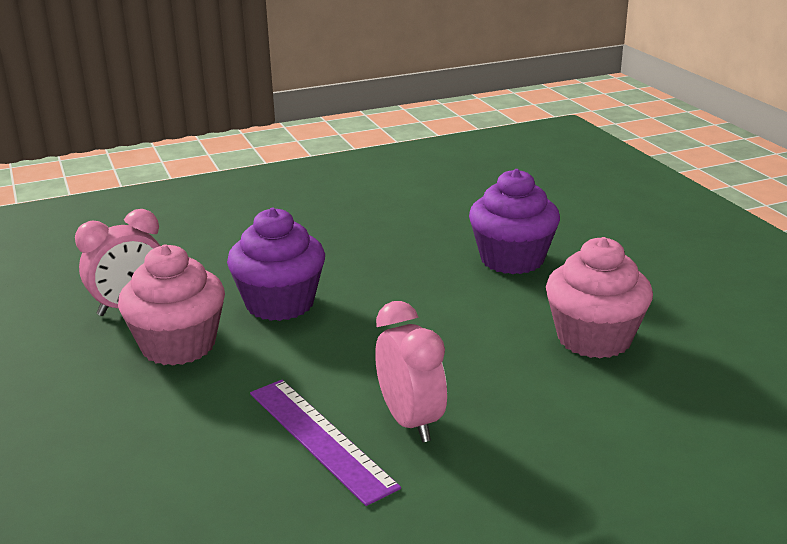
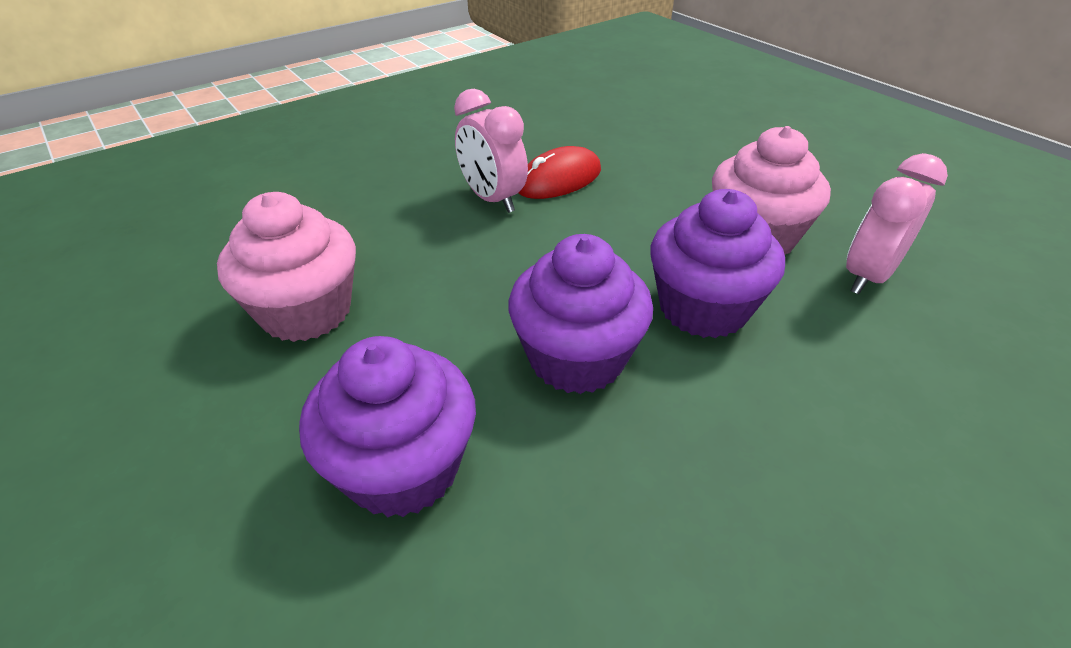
camera: 165 degrees right, 15 degrees up
(319, 438) = (559, 179): purple ruler -> red mouse
(392, 289) = (576, 358): none -> purple cupcake

